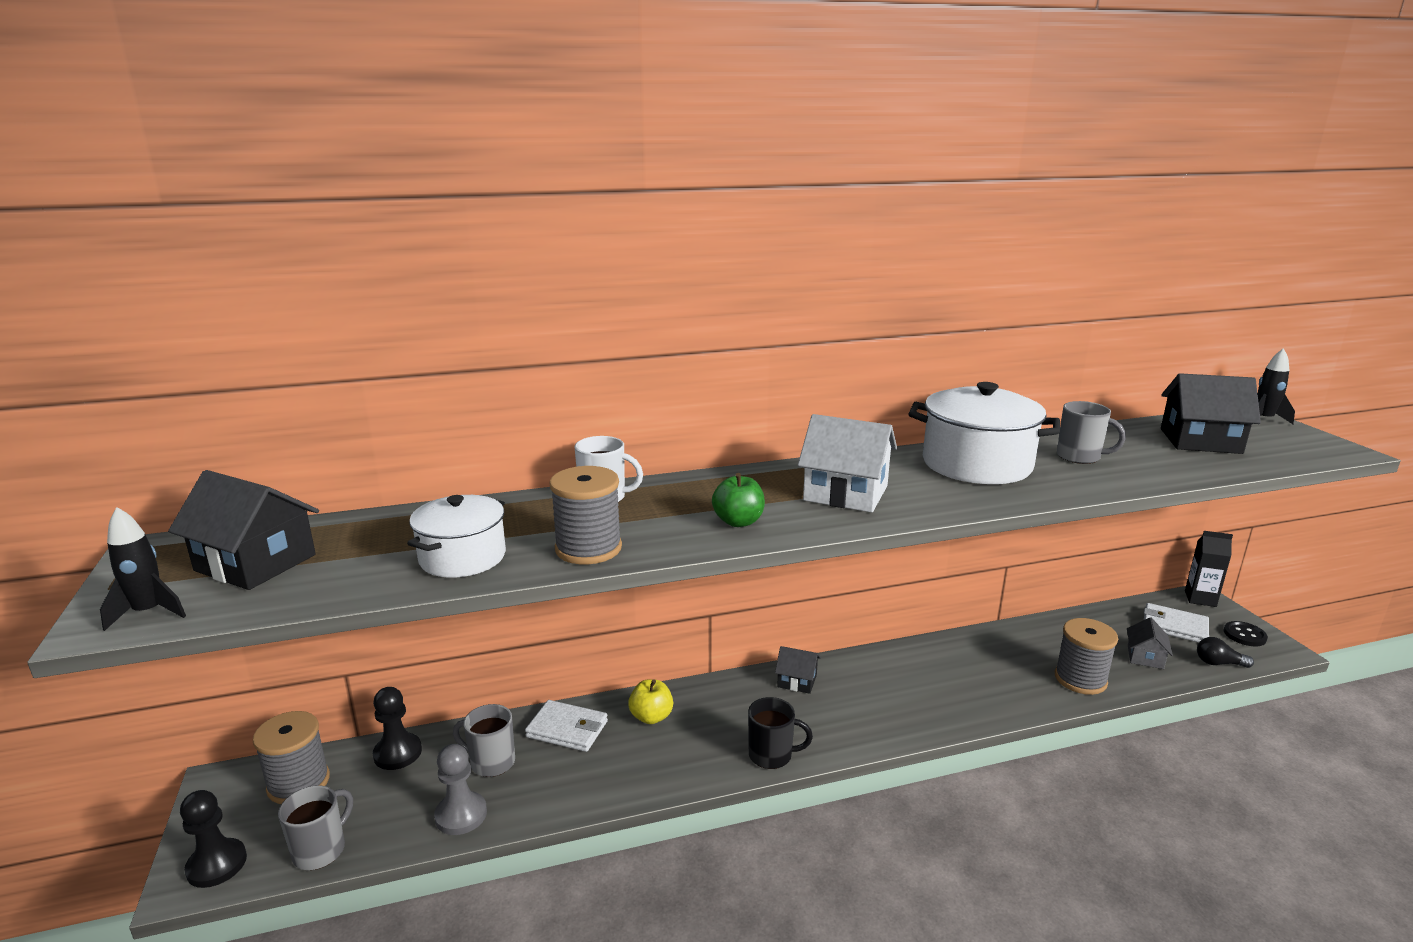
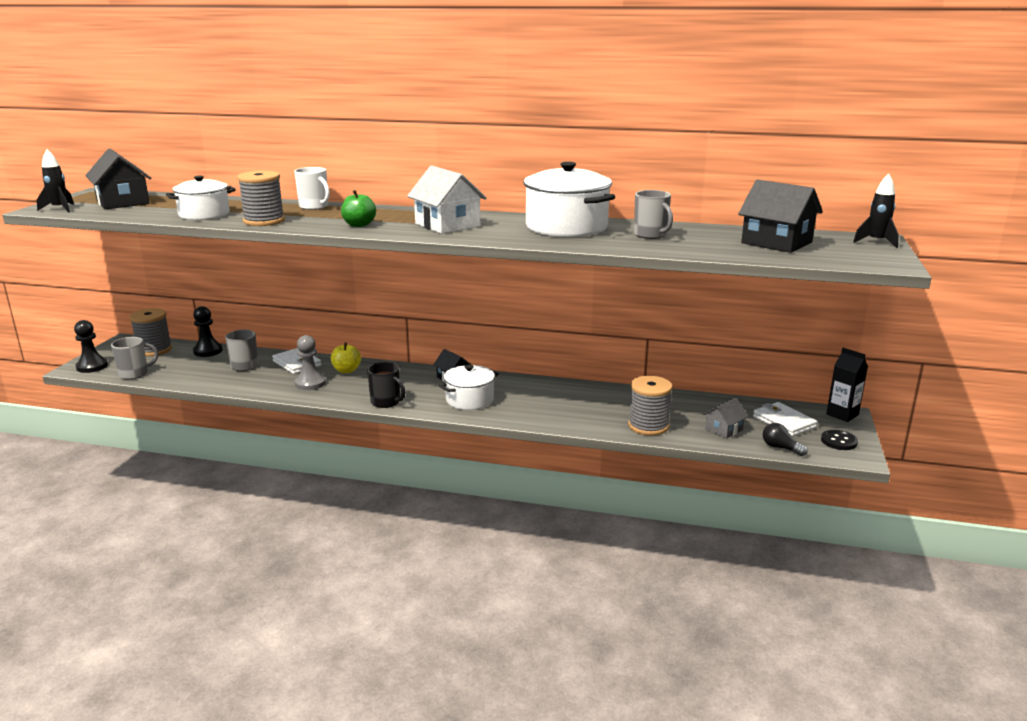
camera: 30 degrees right, 0 degrees up
(461, 815) = (205, 379): grey pawn -> grey pawn (310, 383)
(861, 711) = (469, 400): none -> white pot

